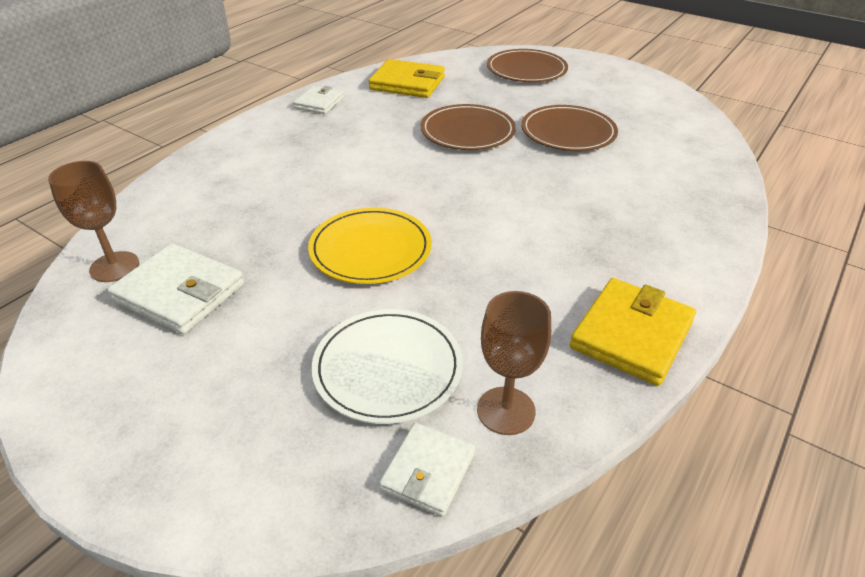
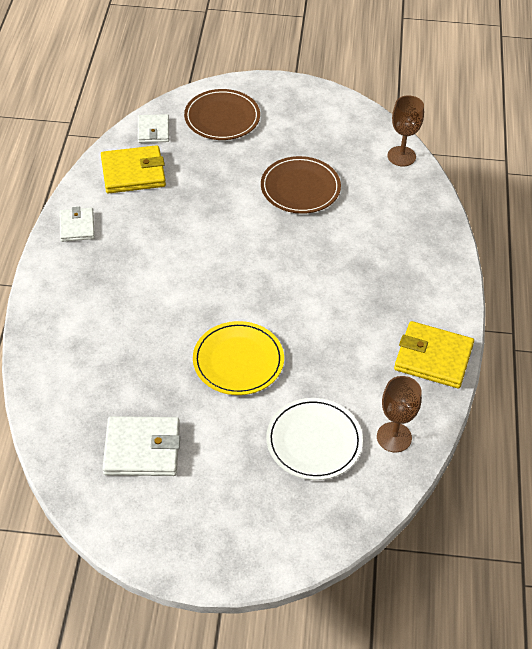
camera: 30 degrees left, 10 degrees up
(114, 267) = (76, 450): brown goblet -> brown goblet (401, 156)
(428, 471) = (377, 489): white wallet -> white wallet (153, 131)
(467, 131) = (224, 216): brown plate -> none
(631, 334) = (433, 357): yellow wallet -> yellow wallet turned 75 degrees counterclockwise

